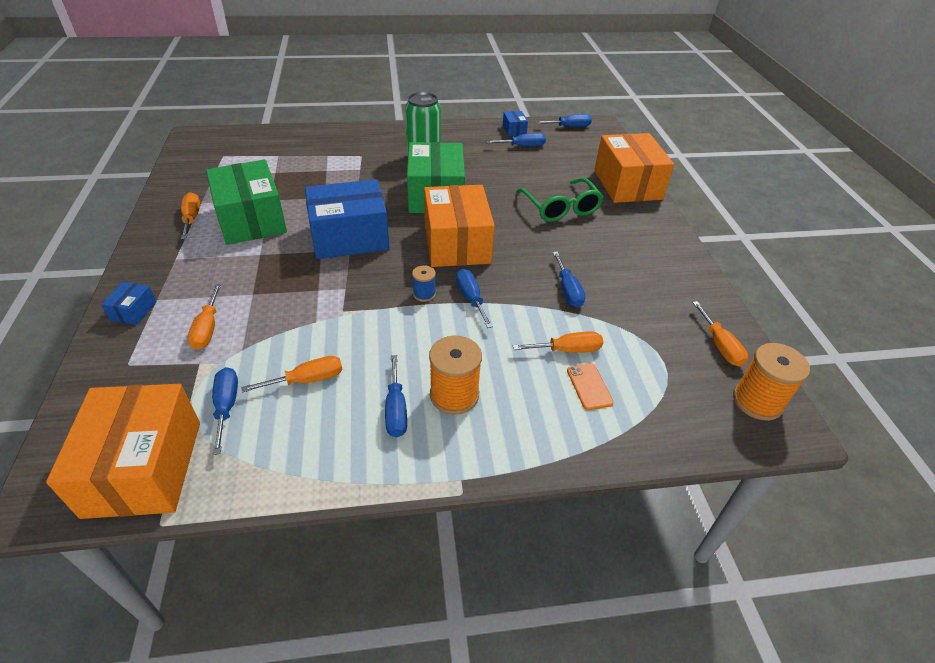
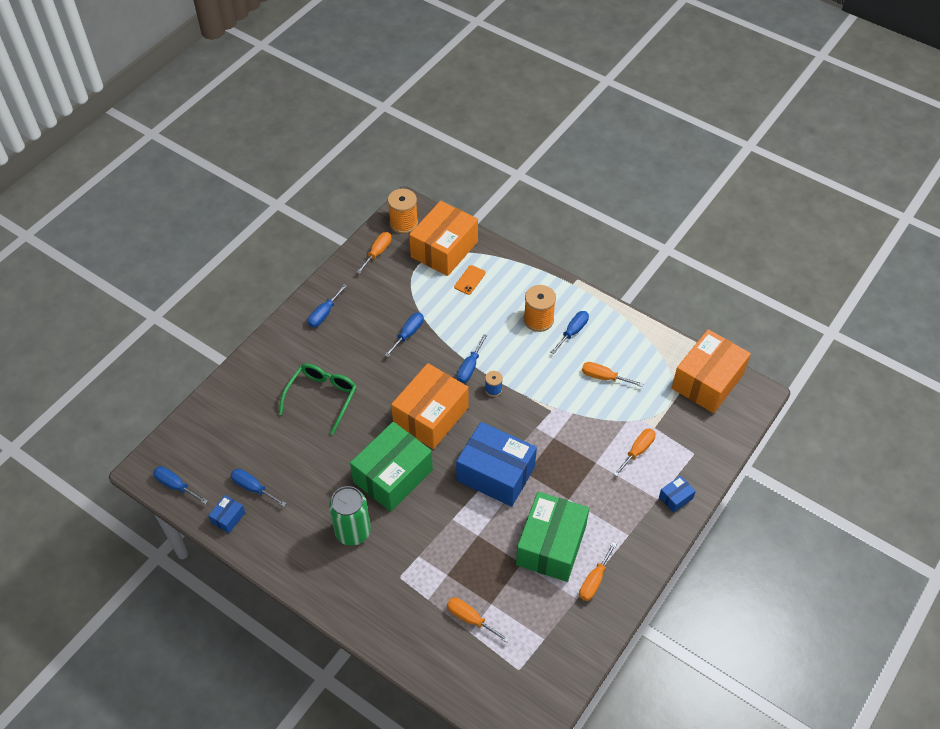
camera: 135 degrees left, 10 degrees up
(226, 406) = (653, 389): blue screwdriver -> blue screwdriver (324, 314)
(567, 350) = (456, 303): orange screwdriver -> orange screwdriver (470, 619)
(627, 184) = (242, 385): orange box -> orange box (444, 249)

